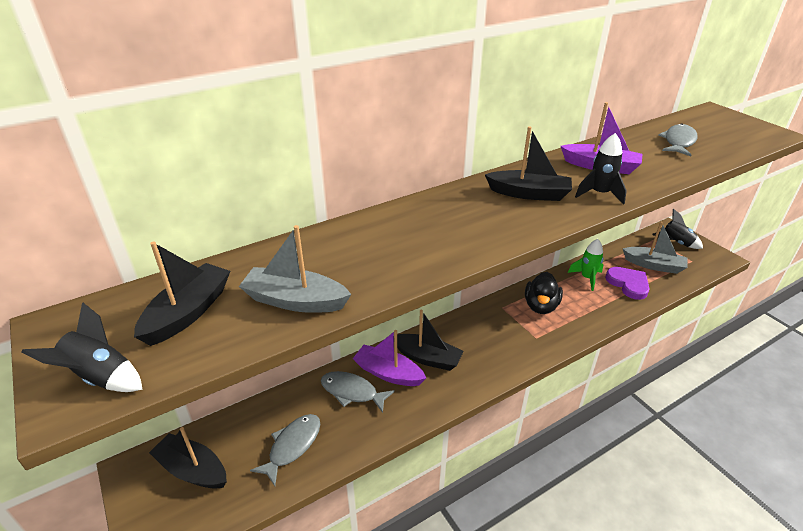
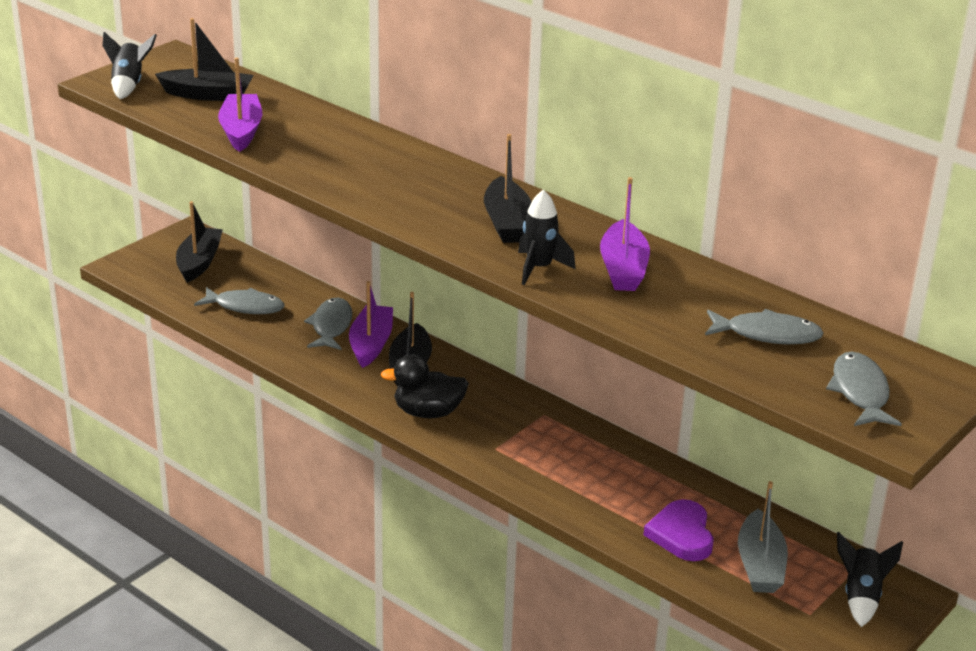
camera: 70 degrees right, 5 degrees down
(295, 301) = (241, 131): grey boat -> purple boat
(541, 306) = (567, 448): black duck -> black duck (428, 412)
(587, 278) = (669, 490): green rocket -> none
(628, 284) = (681, 534): purple heart -> purple heart turned 135 degrees clockwise
(735, 132) = (860, 392): none -> grey fish

